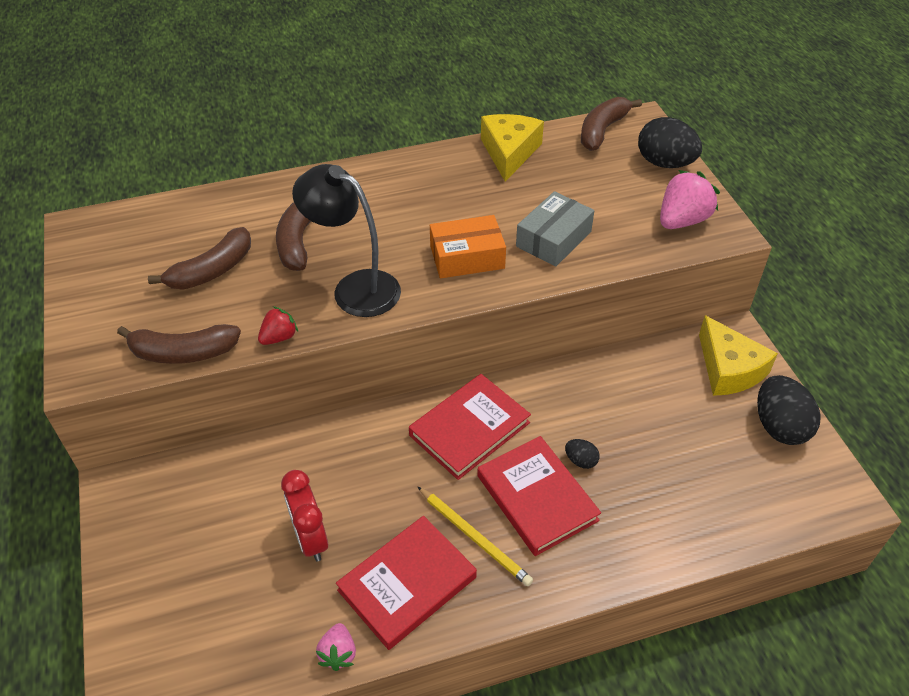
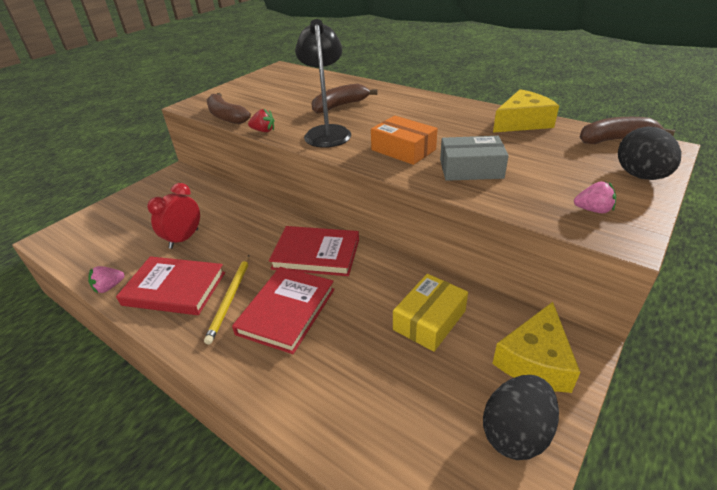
camera: 55 degrees right, 10 degrees down
(212, 270) = (290, 99): brown banana -> none
(581, 461) = (340, 317): black egg -> none
(637, 402) = (429, 320): none -> yellow box
(682, 220) = (593, 210): pink strawberry -> pink strawberry, size x0.57

